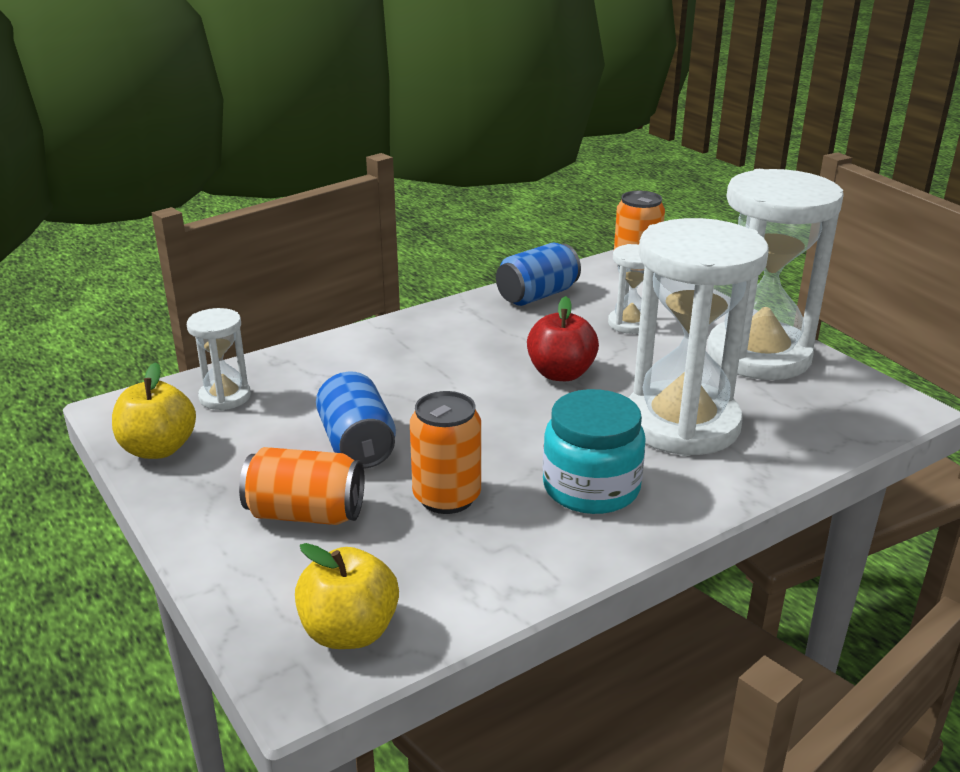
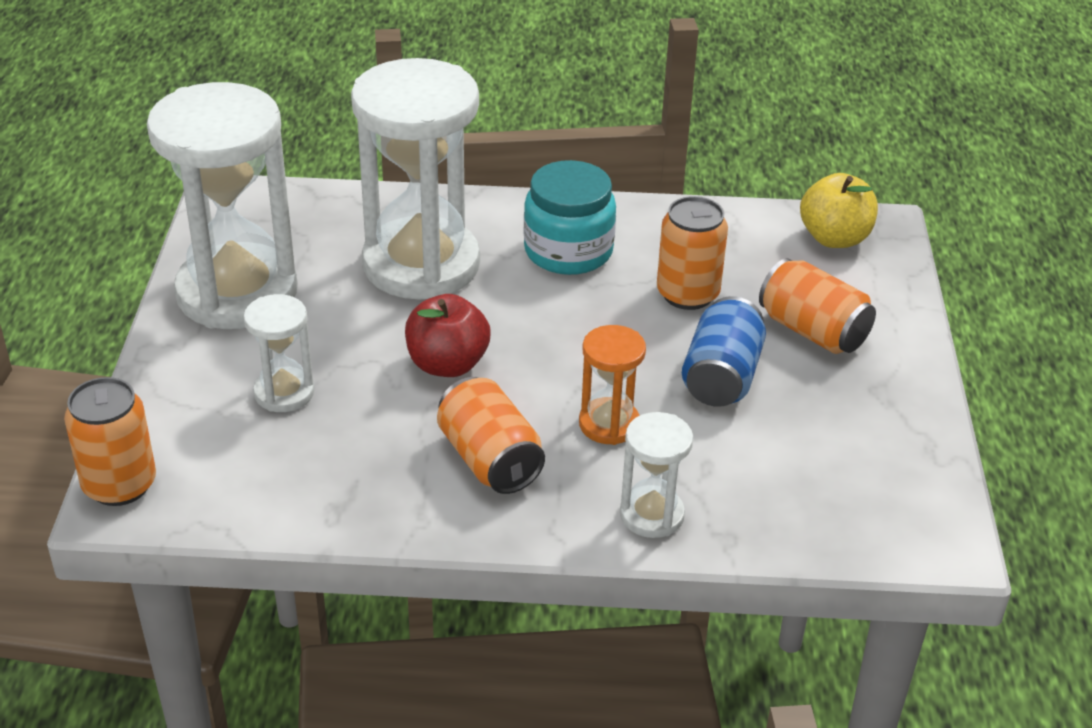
camera: 145 degrees left, 10 degrees up
(158, 449) = (917, 462): yellow apple -> none
(225, 397) = (818, 505): white hourglass -> white hourglass (651, 515)
(411, 385) = (609, 424): none -> orange hourglass
(464, 341) = (490, 459): none -> orange can
(537, 295) = (313, 495): blue can -> none

